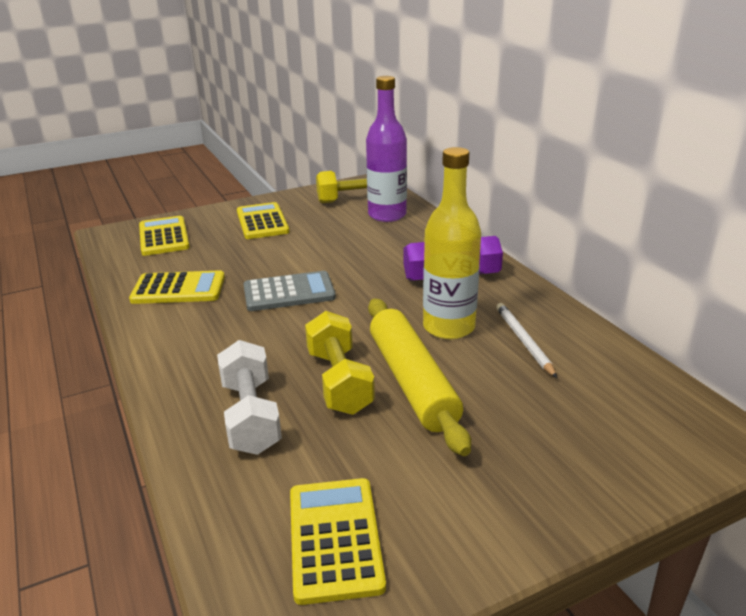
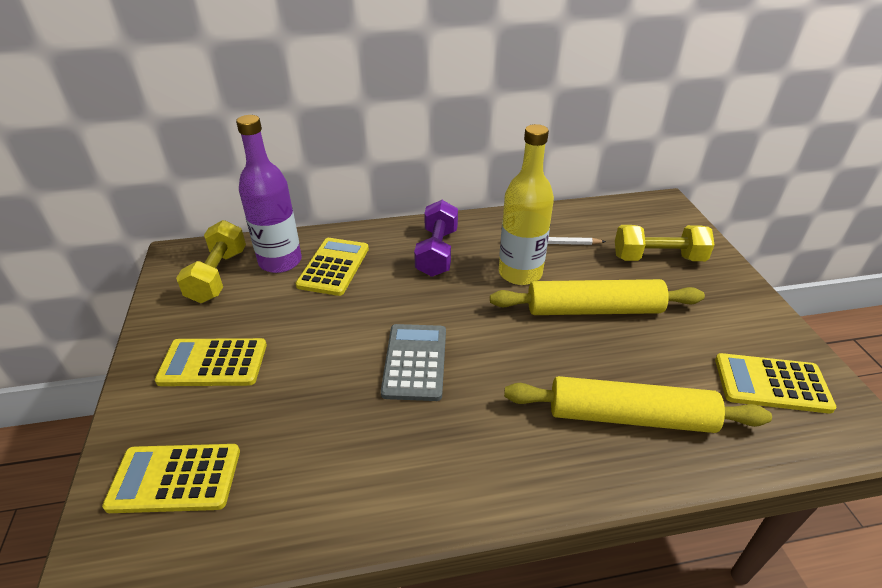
camera: 75 degrees left, 10 degrees up
(178, 289) = (356, 465): yellow calculator -> yellow calculator (334, 267)
(251, 416) = (630, 416): white dumbbell -> yellow rolling pin
(339, 381) = (586, 350): yellow dumbbell -> yellow dumbbell (658, 258)

